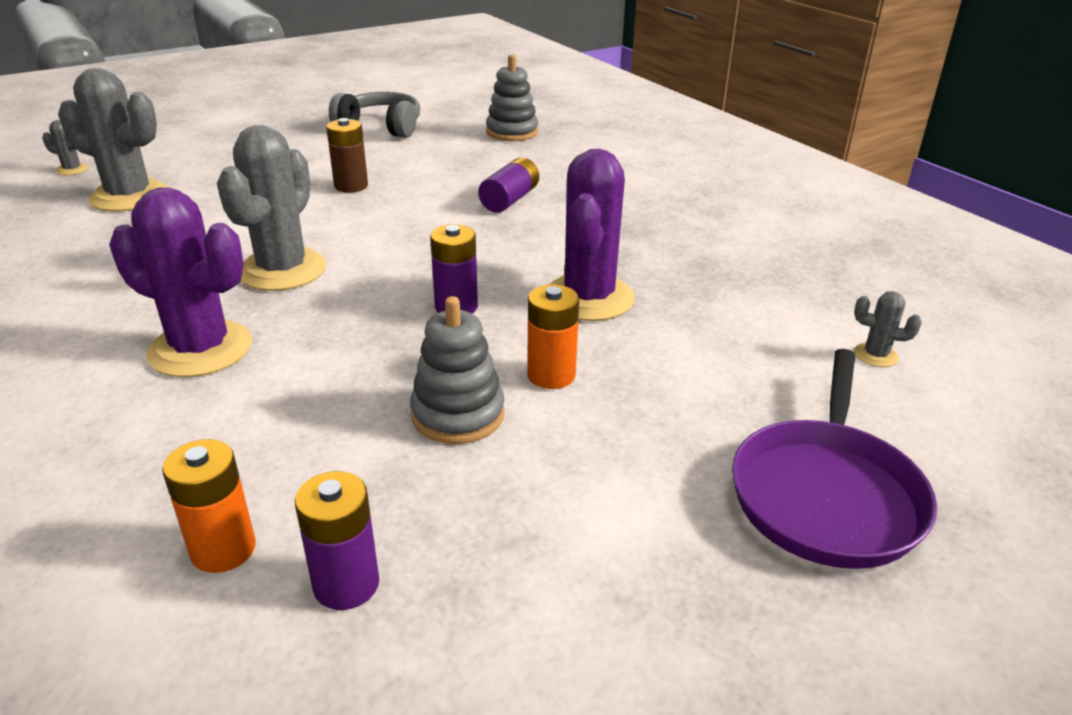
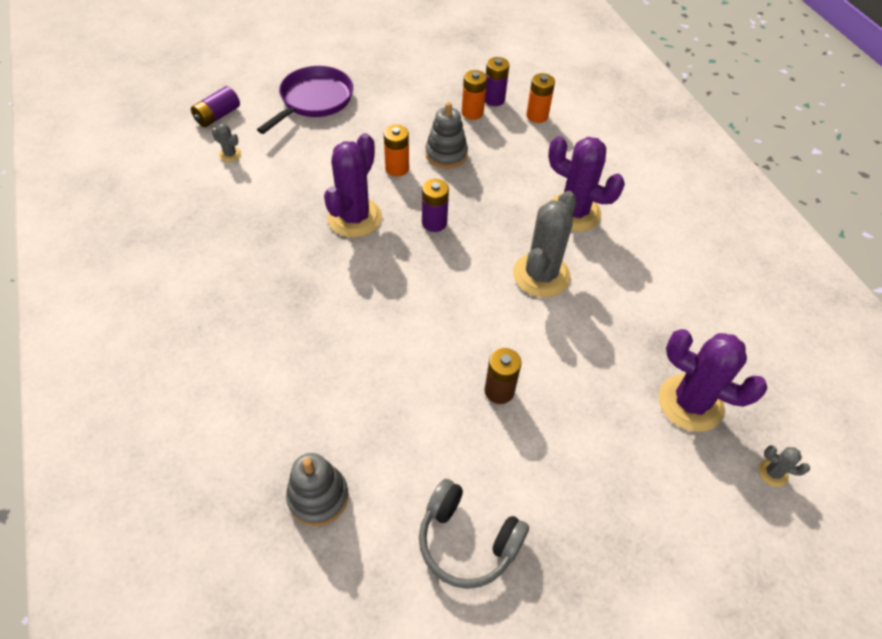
camera: 170 degrees left, 20 degrees up
(129, 197) = (690, 403): grey cactus -> purple cactus
(408, 528) = (472, 112): none -> orange battery
(510, 200) = (366, 342): purple battery -> purple battery (217, 116)

